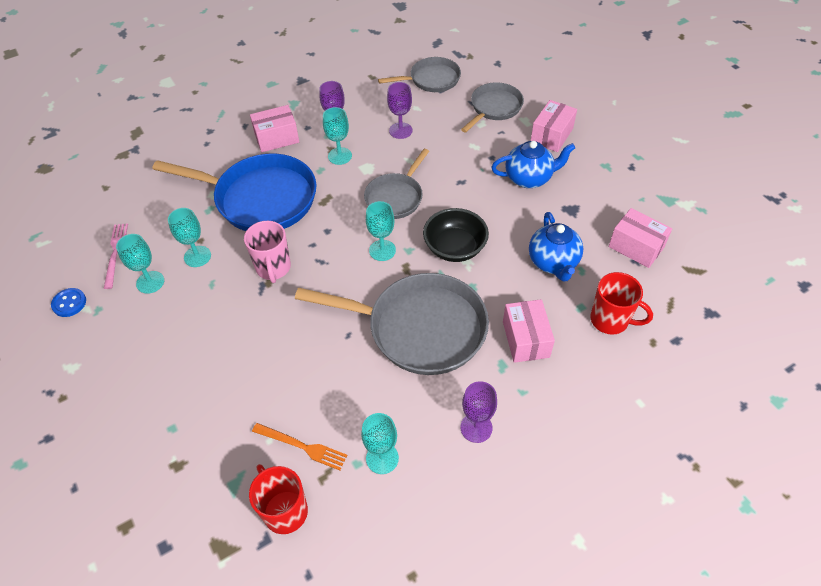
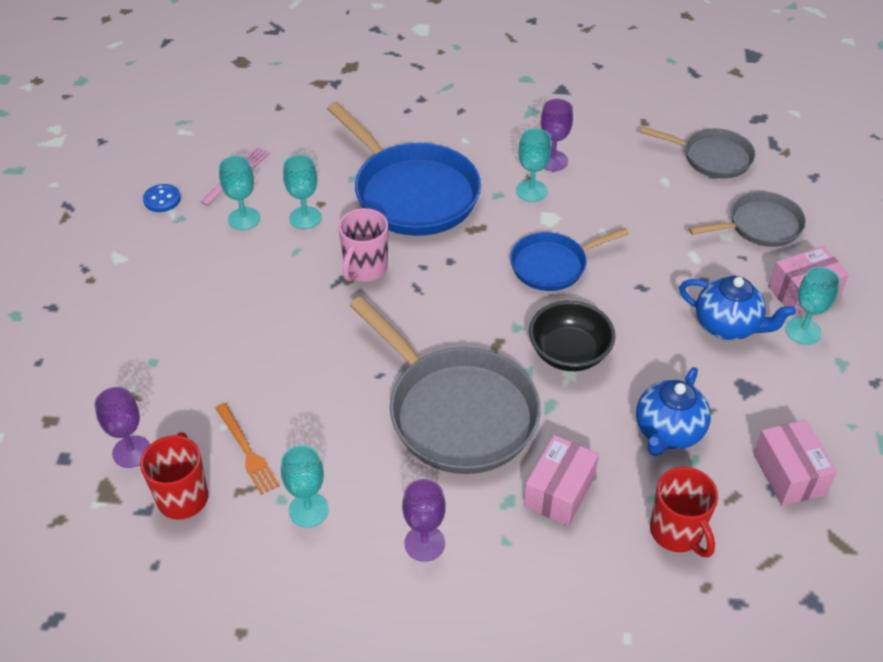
camera: 35 degrees right, 5 degrees down
(277, 138) = (482, 139): pink box -> none
(382, 250) = (488, 312): turquoise goblet -> turquoise goblet (803, 331)
(396, 197) = (553, 265): grey pan -> blue pan
(400, 130) = (623, 197): purple goblet -> purple goblet (132, 451)

